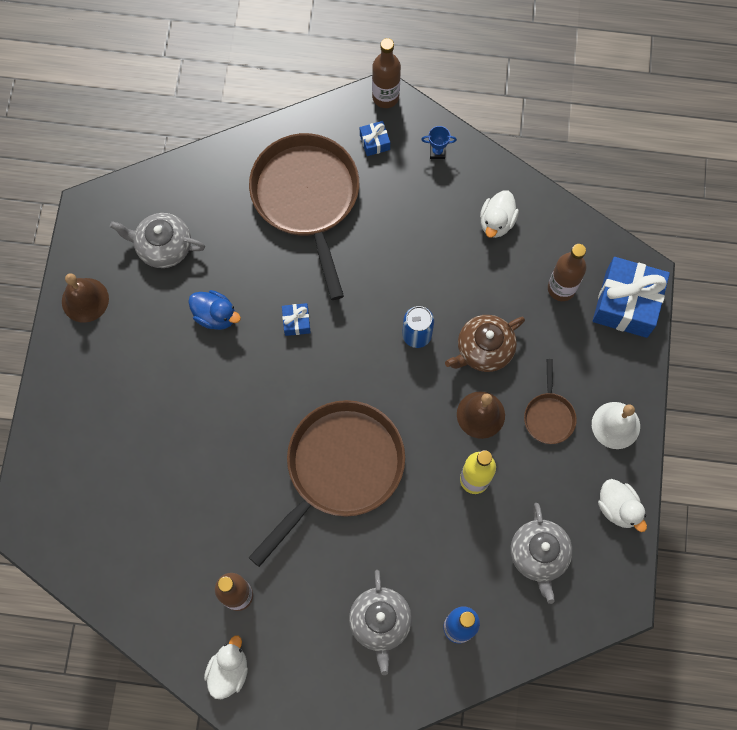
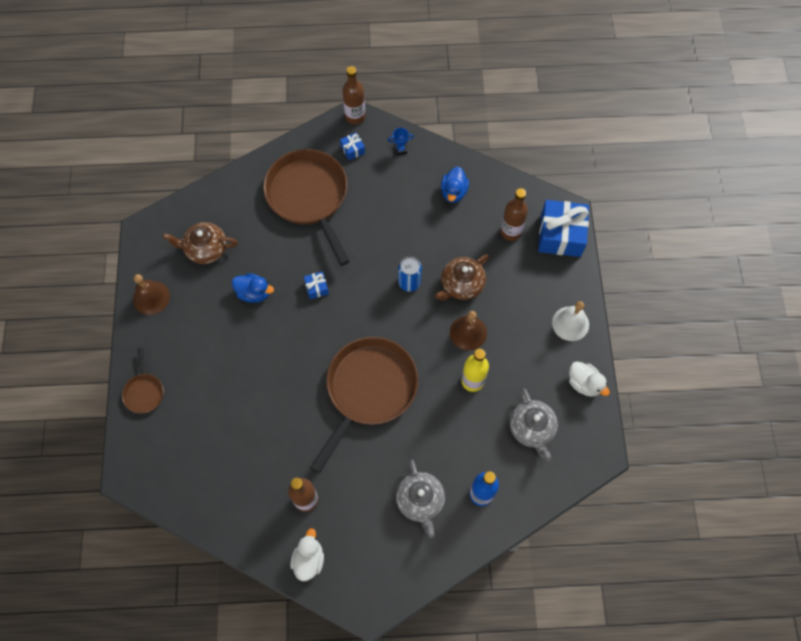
camera: 10 degrees left, 5 degrees down
(163, 247) = (205, 249): grey teapot -> brown teapot
(496, 222) = (454, 192): white duck -> blue duck
(549, 416) = (519, 325): brown pan -> brown pan (144, 392)

